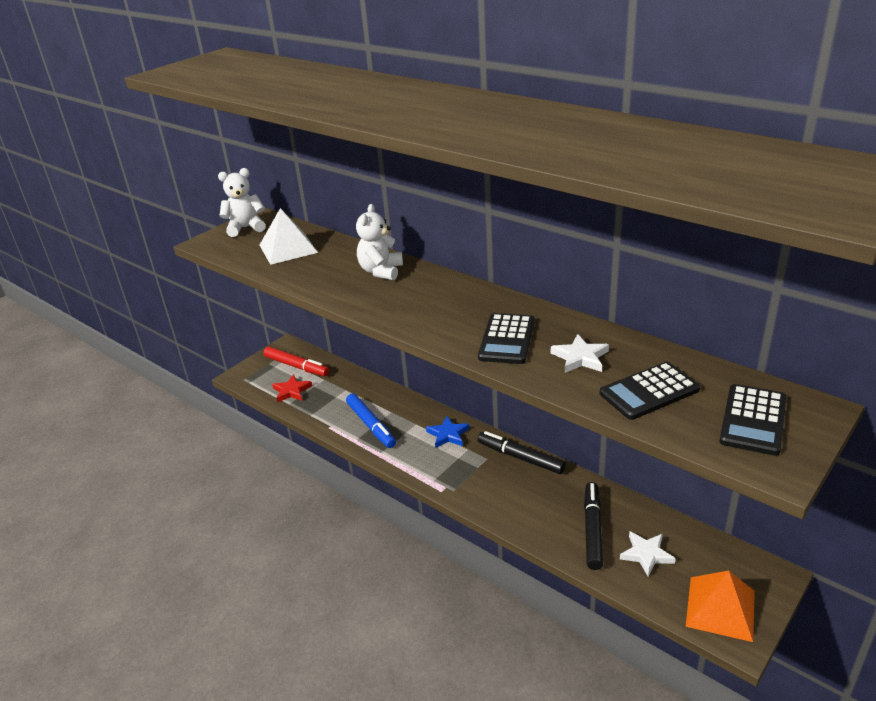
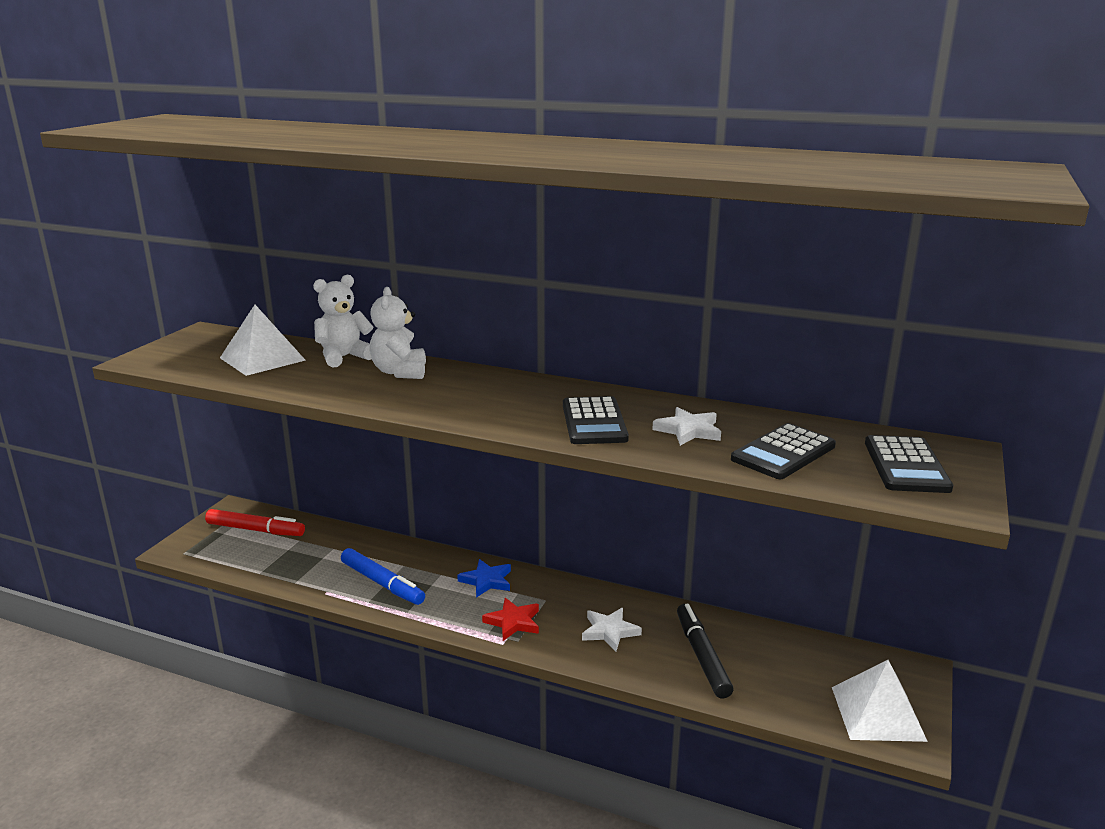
camera: 20 degrees left, 10 degrees down
(246, 228) = (191, 343): white teddy bear -> white teddy bear (344, 357)
(292, 391) = (258, 558): red star -> red star (513, 622)
(520, 458) = (585, 593): black marker -> none
(646, 554) = (773, 672): white star -> white star (609, 631)
(720, 608) = (878, 713): orange pyramid -> white pyramid

